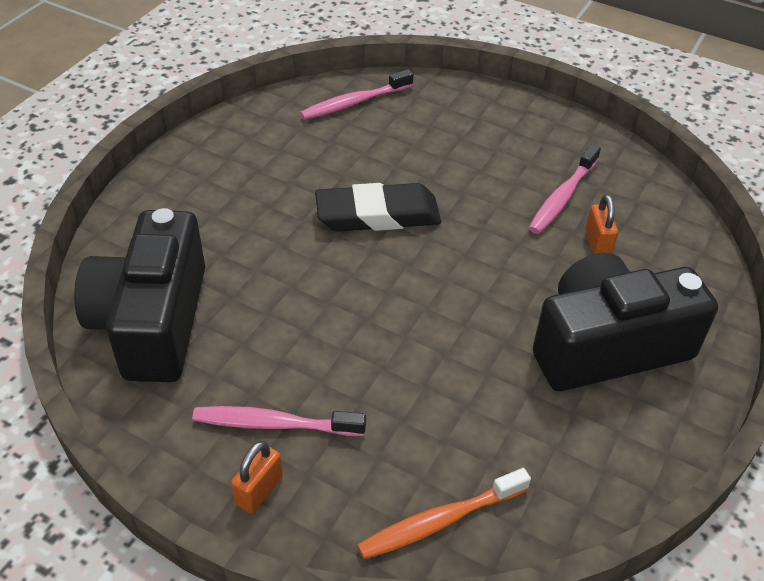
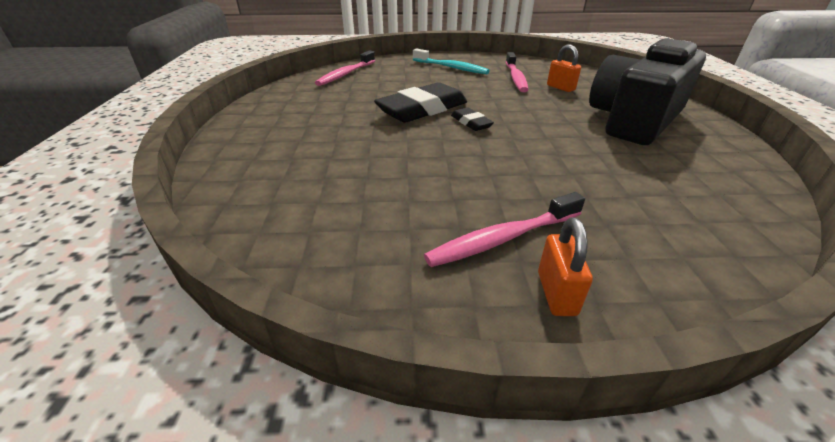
camera: 30 degrees left, 10 degrees down
(153, 321) = (310, 215): black camera -> none
(407, 263) = (471, 123): none -> black eraser
(440, 521) = (708, 242): orange toothbrush -> none
(501, 138) = (451, 68): none -> turquoise toothbrush

